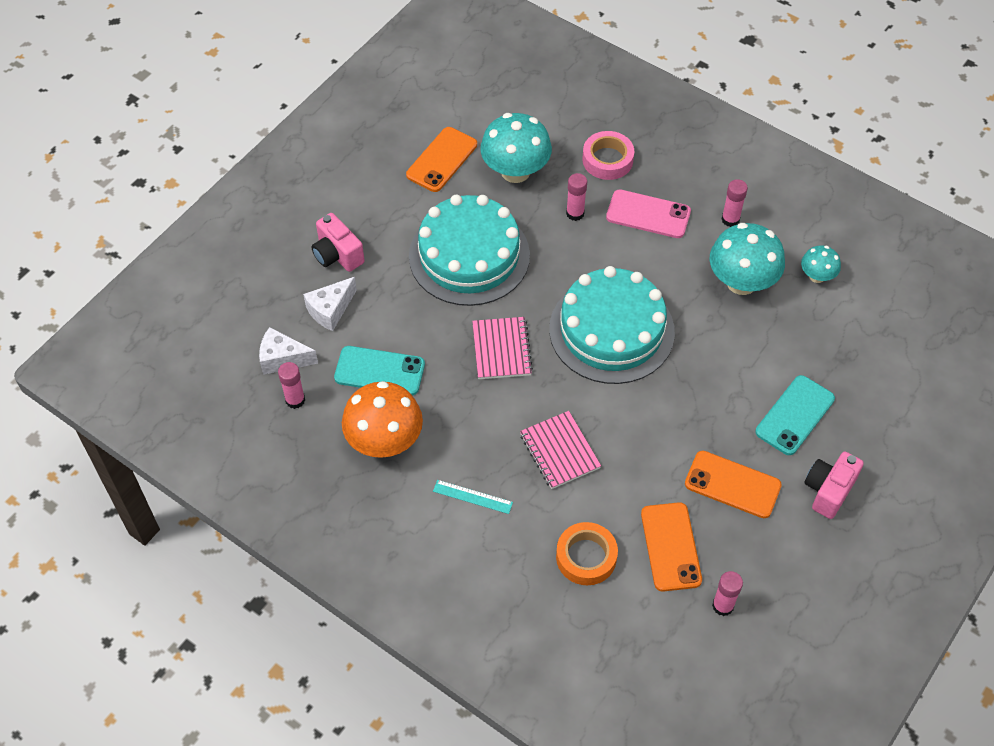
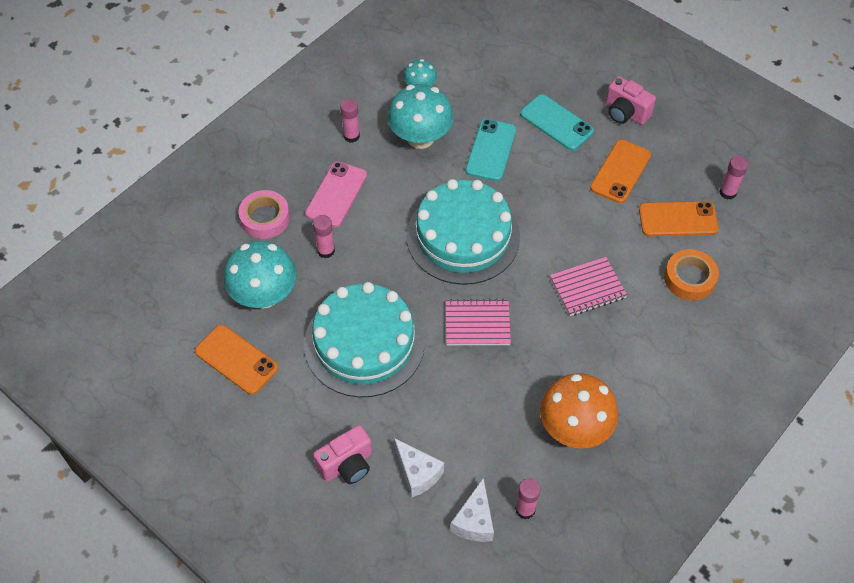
camera: 85 degrees left, 0 degrees up
(379, 371) = (495, 430): turquoise phone -> turquoise phone (491, 150)
(472, 497) = (634, 358): turquoise ruler -> none

